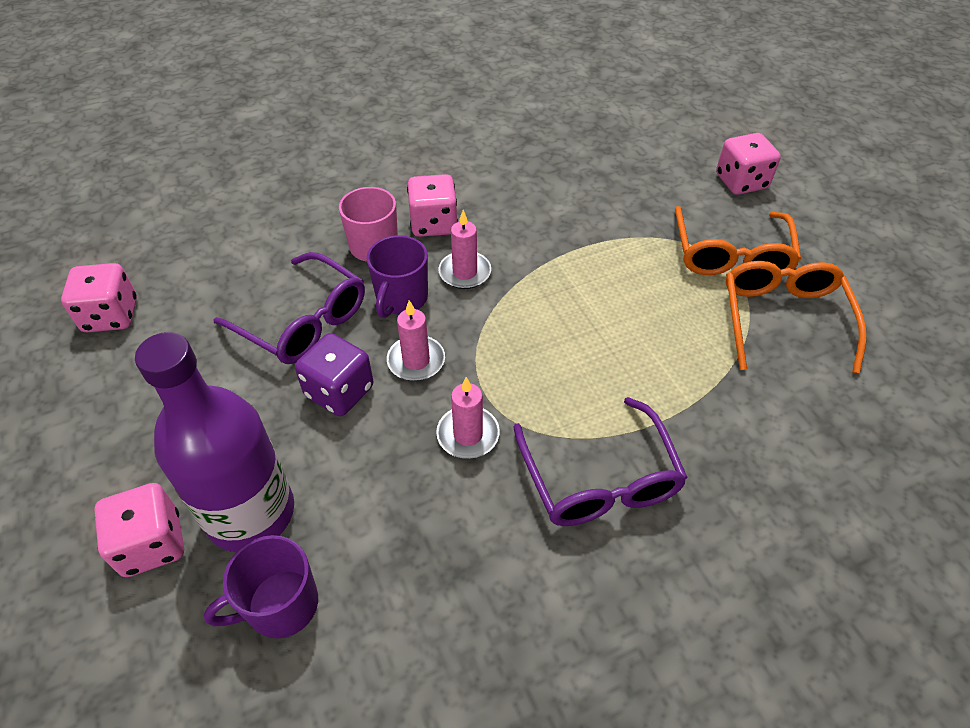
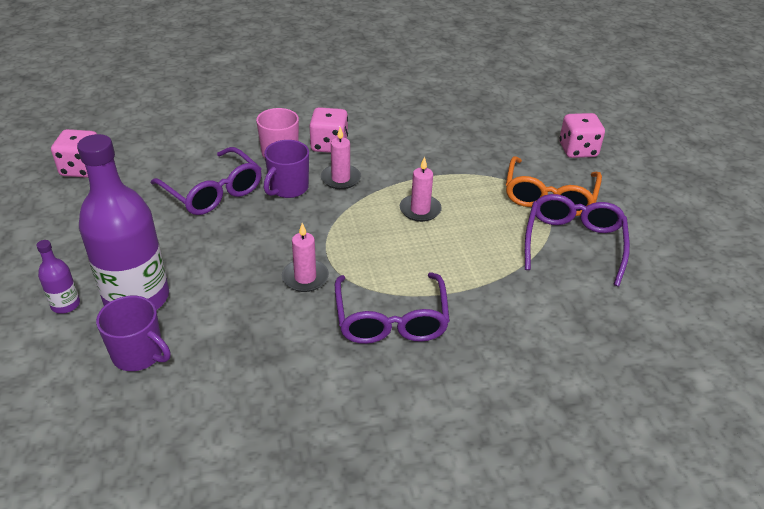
camera: 10 degrees right, 10 degrees down
(152, 544) = (65, 305): pink dice -> purple bottle
(281, 605) = (139, 354): purple mug -> purple mug turned 135 degrees counterclockwise
(339, 391) = (223, 237): purple dice -> none
(416, 361) = (284, 227): pink candle -> pink candle (420, 210)
(783, 319) = (573, 243): orange glasses -> purple glasses

